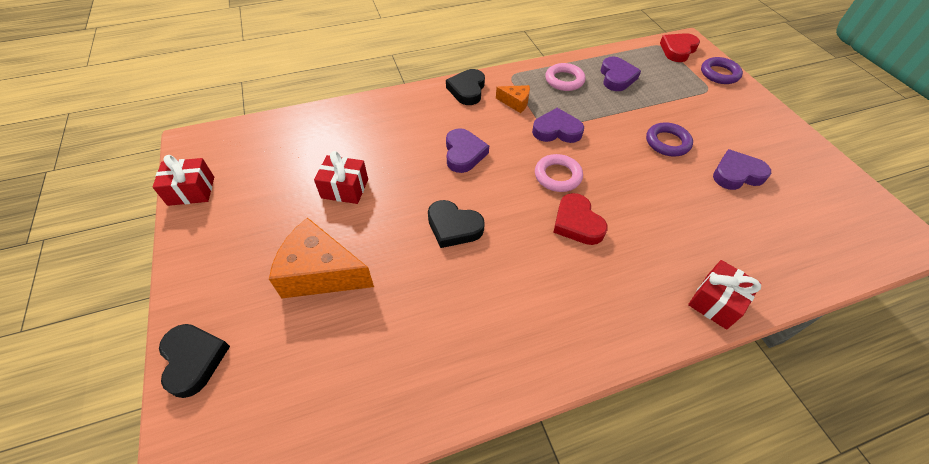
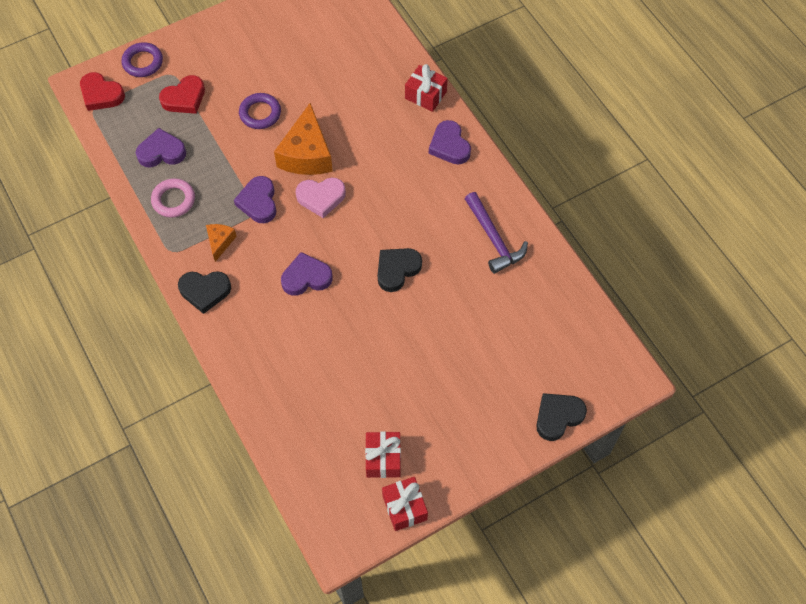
camera: 100 degrees left, 10 degrees up
(321, 273) = (465, 357): orange cheese -> orange cheese (307, 154)
(345, 188) = (372, 369): red gift -> red gift (383, 459)
(453, 227) = (397, 270): black heart -> black heart turned 150 degrees counterclockwise
(473, 340) = (494, 239): none -> purple hammer
(557, 176) = (321, 198): pink ring -> pink heart
(577, 223) = (372, 181): red heart -> red heart (184, 98)
(736, 174) = (292, 67): purple heart -> purple heart (449, 146)

